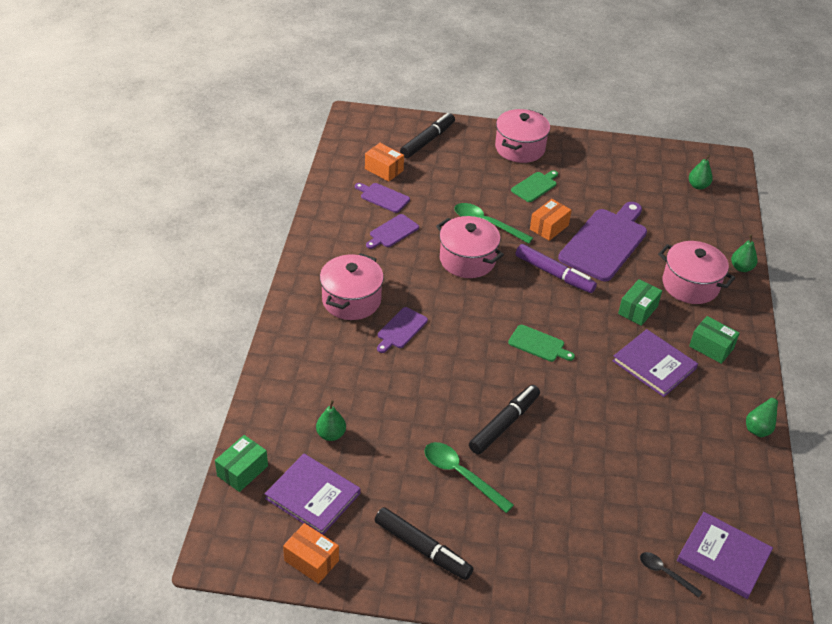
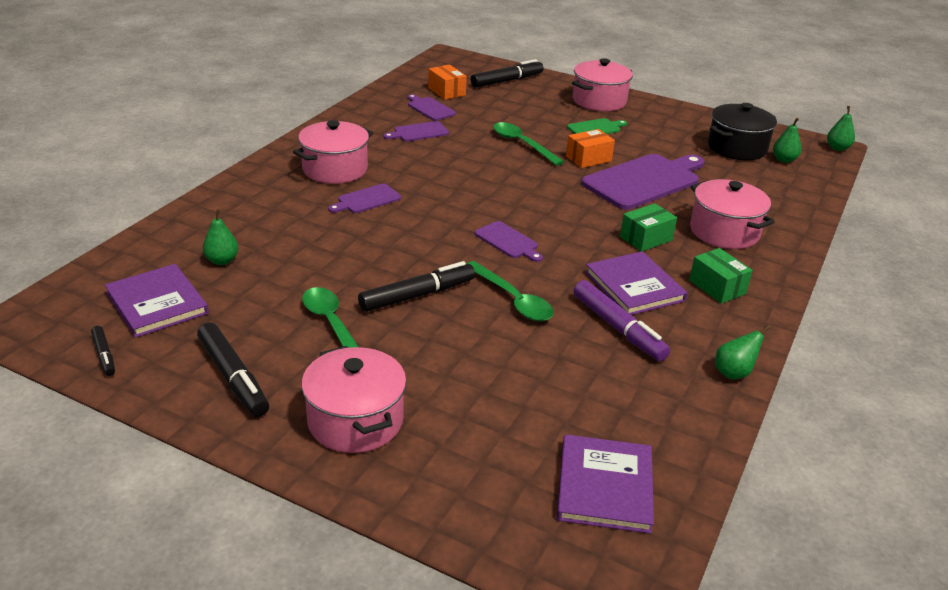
camera: 20 degrees right, 10 degrees down
(242, 471) = (106, 267): green box -> none
(311, 560) = (104, 355): orange box -> black marker
(467, 260) = (480, 165): pink pot -> pink pot (355, 421)
(538, 344) = (508, 241): green cutting board -> purple cutting board
(554, 274) = (568, 193): purple marker -> purple marker (618, 328)
(575, 406) = (513, 299): none -> green spoon
(656, 181) = (737, 148): none -> black pot
(665, 573) = (513, 481): black spoon -> none
(723, 557) = (605, 486): purple book -> purple book turned 45 degrees clockwise
(741, 268) = (798, 230): green pear -> green pear (837, 148)

